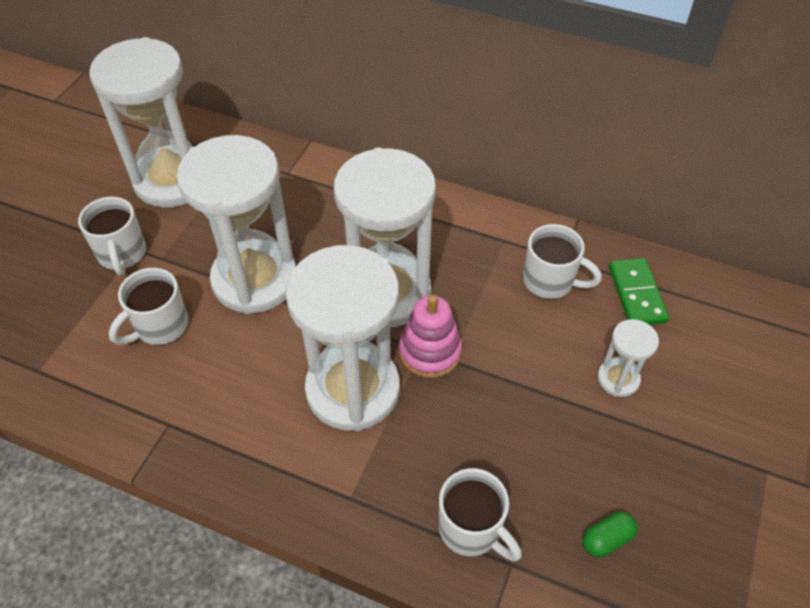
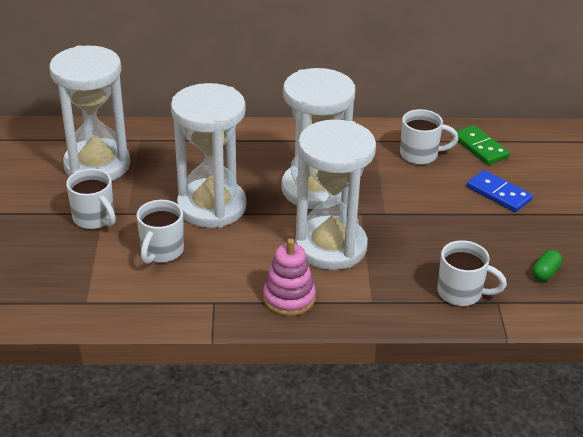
camera: 25 degrees left, 15 degrees down
(430, 352) = (368, 213): pink stacking toy -> pink stacking toy (289, 298)
(618, 379) = (498, 194): white hourglass -> blue domino

